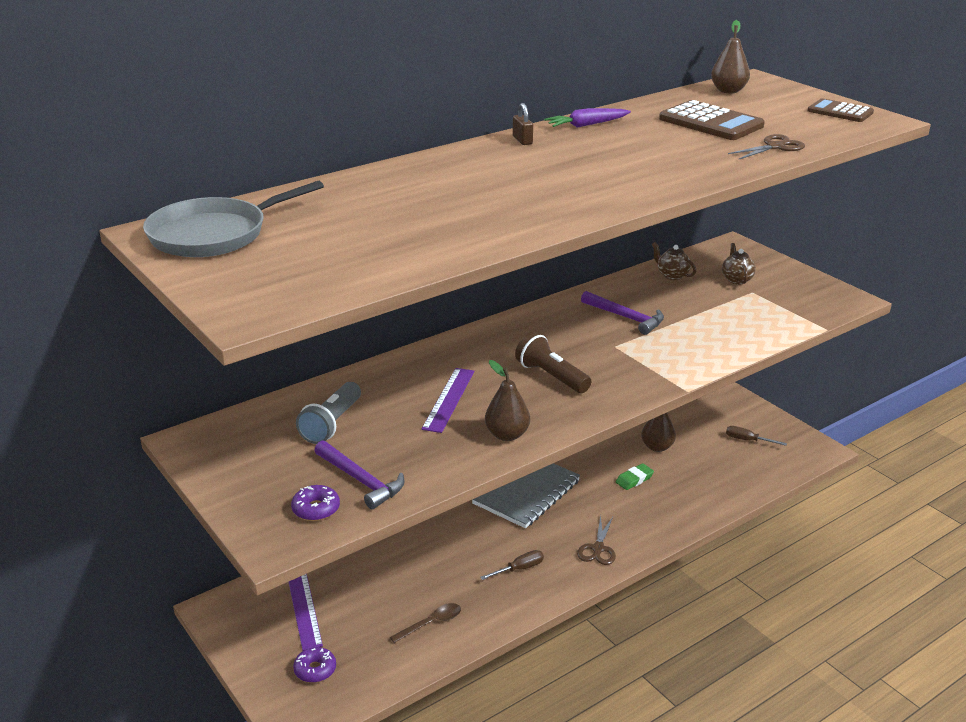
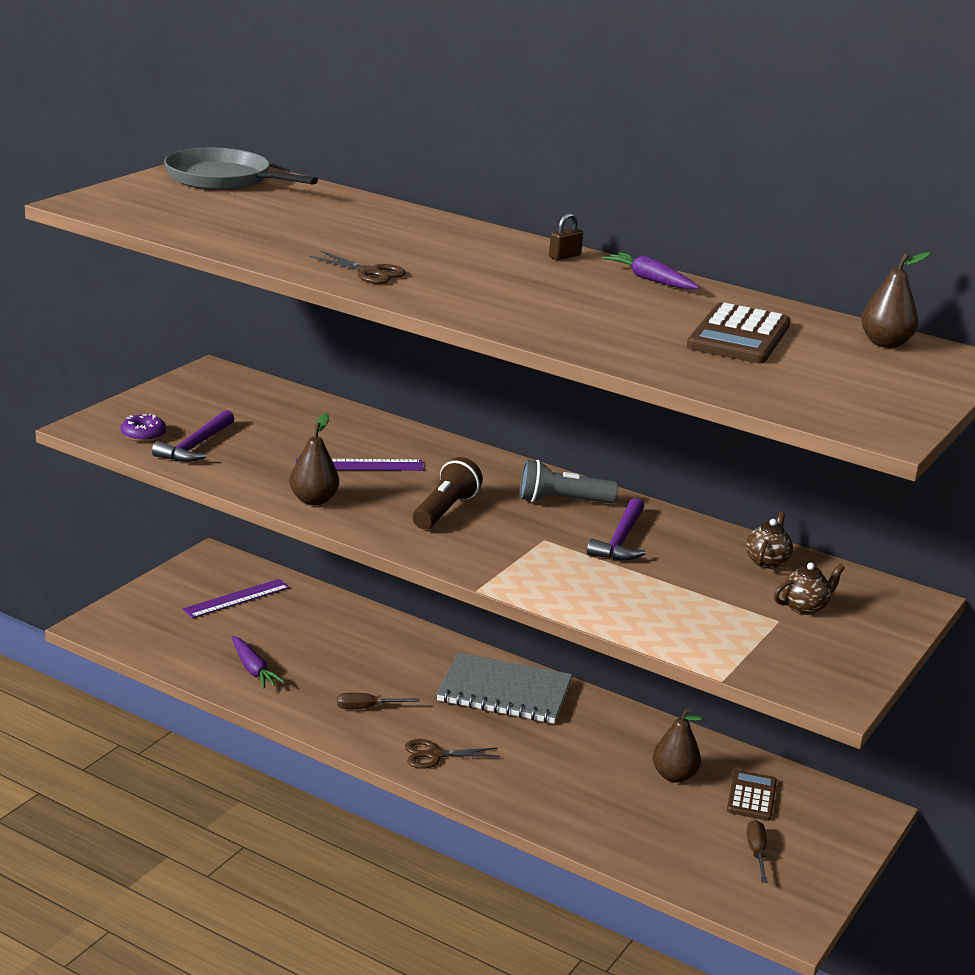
camera: 65 degrees right, 5 degrees down
(315, 670) = (161, 621): purple donut -> none
(331, 424) = (278, 420): grey flashlight -> grey flashlight (562, 501)
(431, 623) = (253, 669): brown spoon -> purple carrot
(519, 569) = (367, 708): brown screwdriver -> brown screwdriver turned 135 degrees clockwise
(634, 479) = (589, 765): green eraser -> none
(775, 147) = (688, 369): brown scissors -> brown scissors (370, 272)
(840, 112) = (886, 406): brown calculator -> brown calculator (751, 796)

